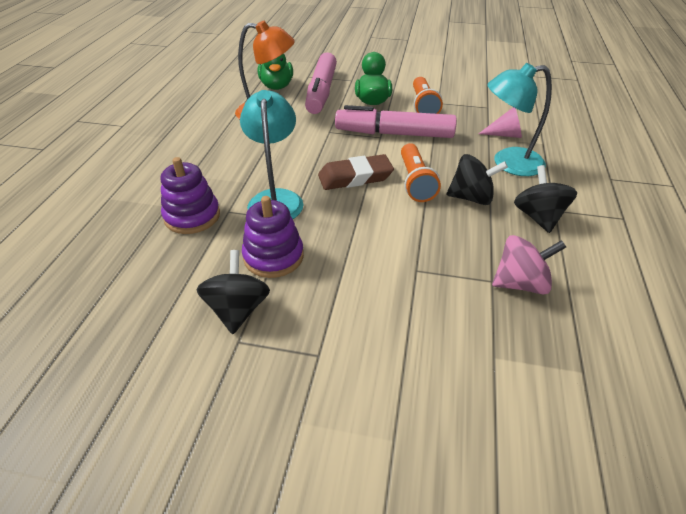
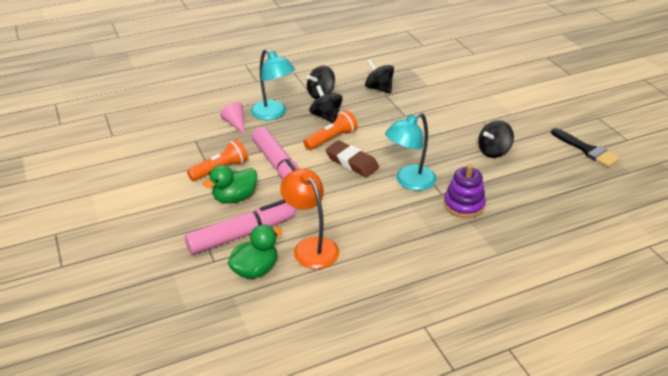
camera: 125 degrees left, 5 degrees down
(91, 449) = (587, 150): none -> black brush
(273, 256) = (452, 158): purple stacking toy -> none
(520, 283) = (379, 88): pink spinning top -> black spinning top

